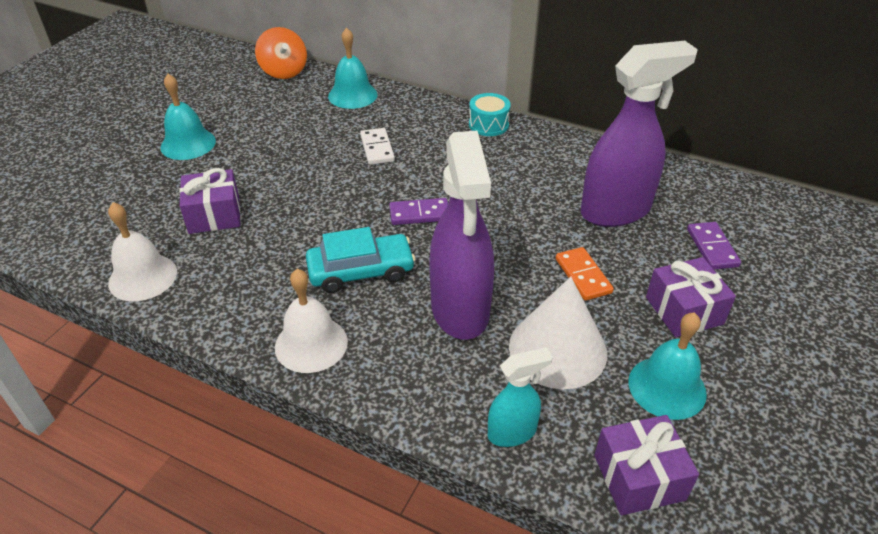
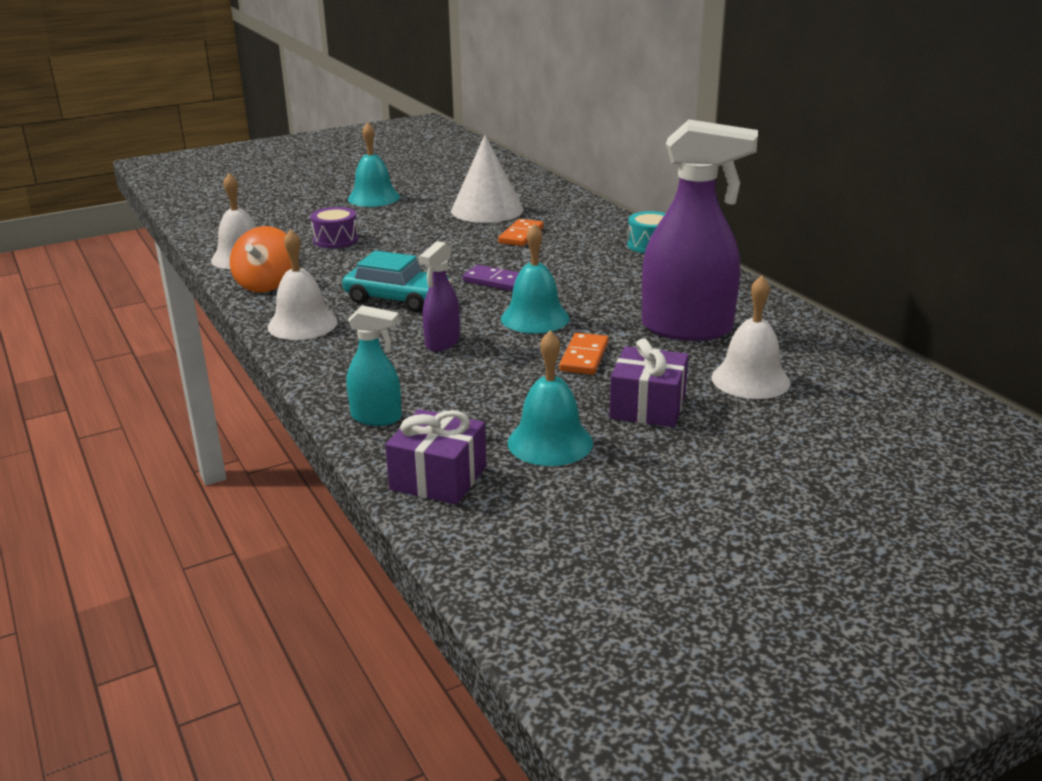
camera: 35 degrees right, 15 degrees down
(214, 215) = (336, 240): purple gift -> purple drum
(284, 71) = (512, 173): orange spinning top -> orange spinning top (266, 284)
(352, 95) = (550, 199): turquoise bell -> turquoise bell (535, 318)
(377, 148) = (521, 235): white domino -> orange domino
(460, 310) = (442, 343): purple spray bottle -> purple spray bottle, size x0.50
(557, 349) = (488, 389): white cone -> white cone (487, 210)
(712, 248) = (750, 379): purple domino -> white bell

